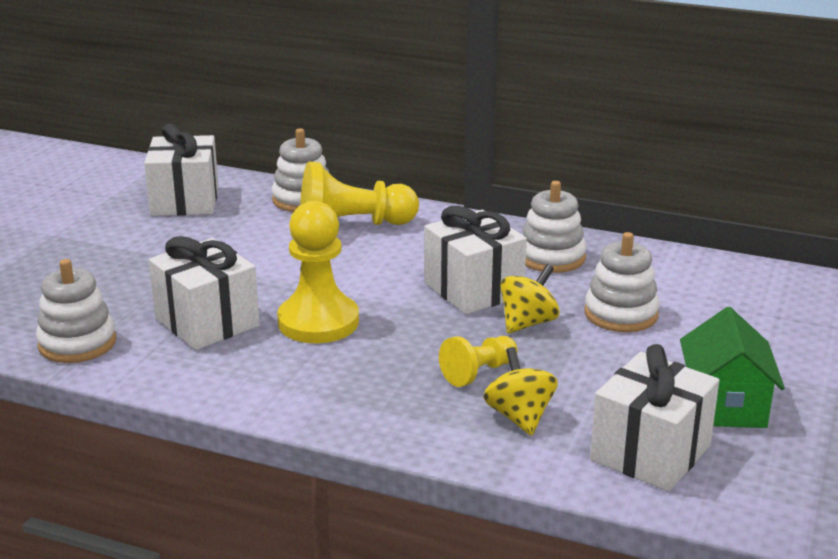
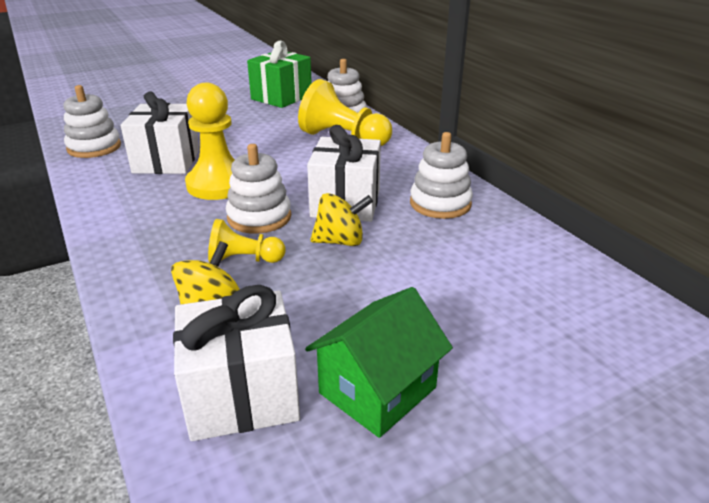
camera: 40 degrees right, 5 degrees up
(185, 201) = (281, 97): white gift -> green gift
(621, 314) = (422, 266): white stacking toy -> white stacking toy (259, 217)

